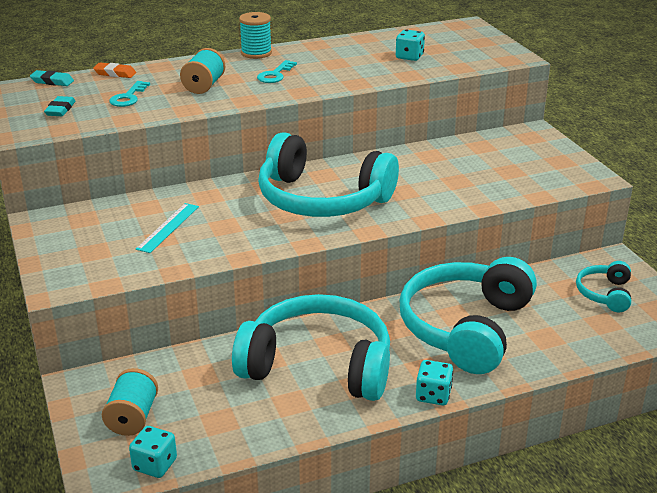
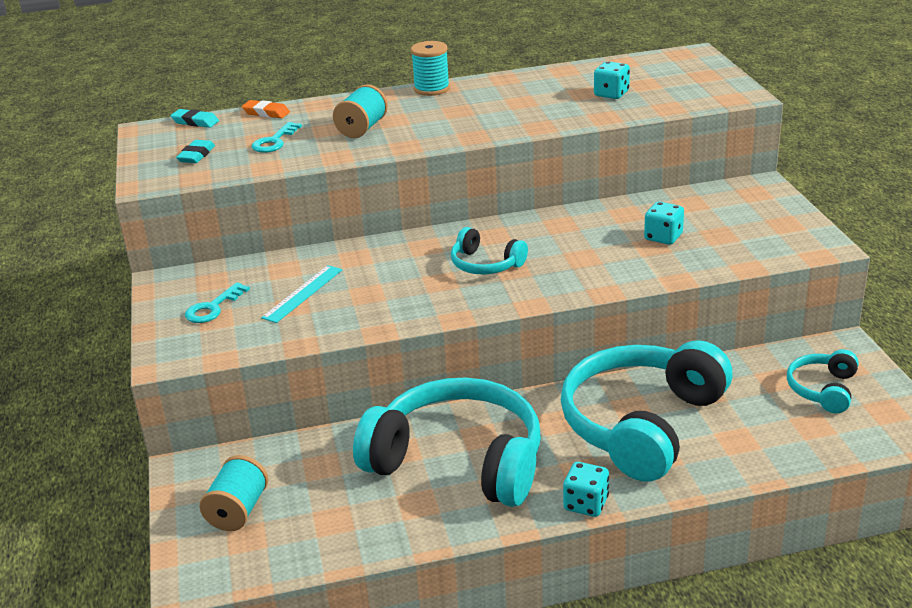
camera: 10 degrees right, 0 degrees up
(155, 465) = (252, 566): turquoise dice -> turquoise dice (663, 237)
(275, 75) = (447, 115): turquoise key -> turquoise key (213, 308)
(322, 199) = (485, 264): turquoise headphones -> turquoise headphones, size x0.46

